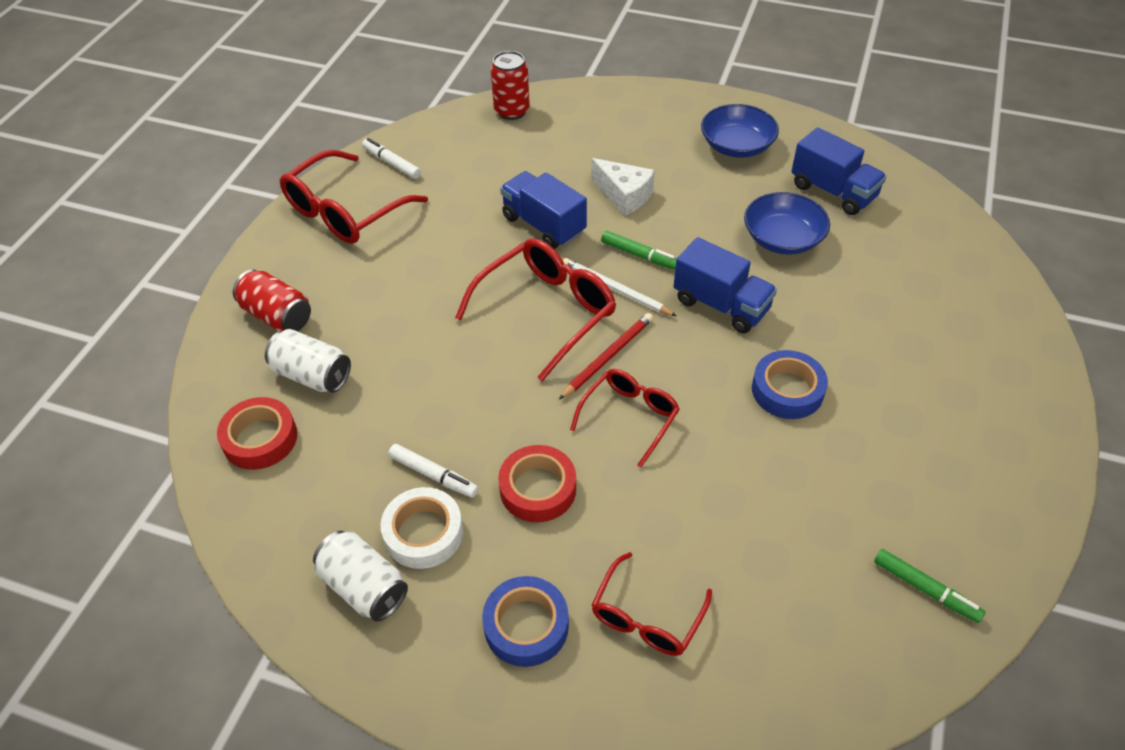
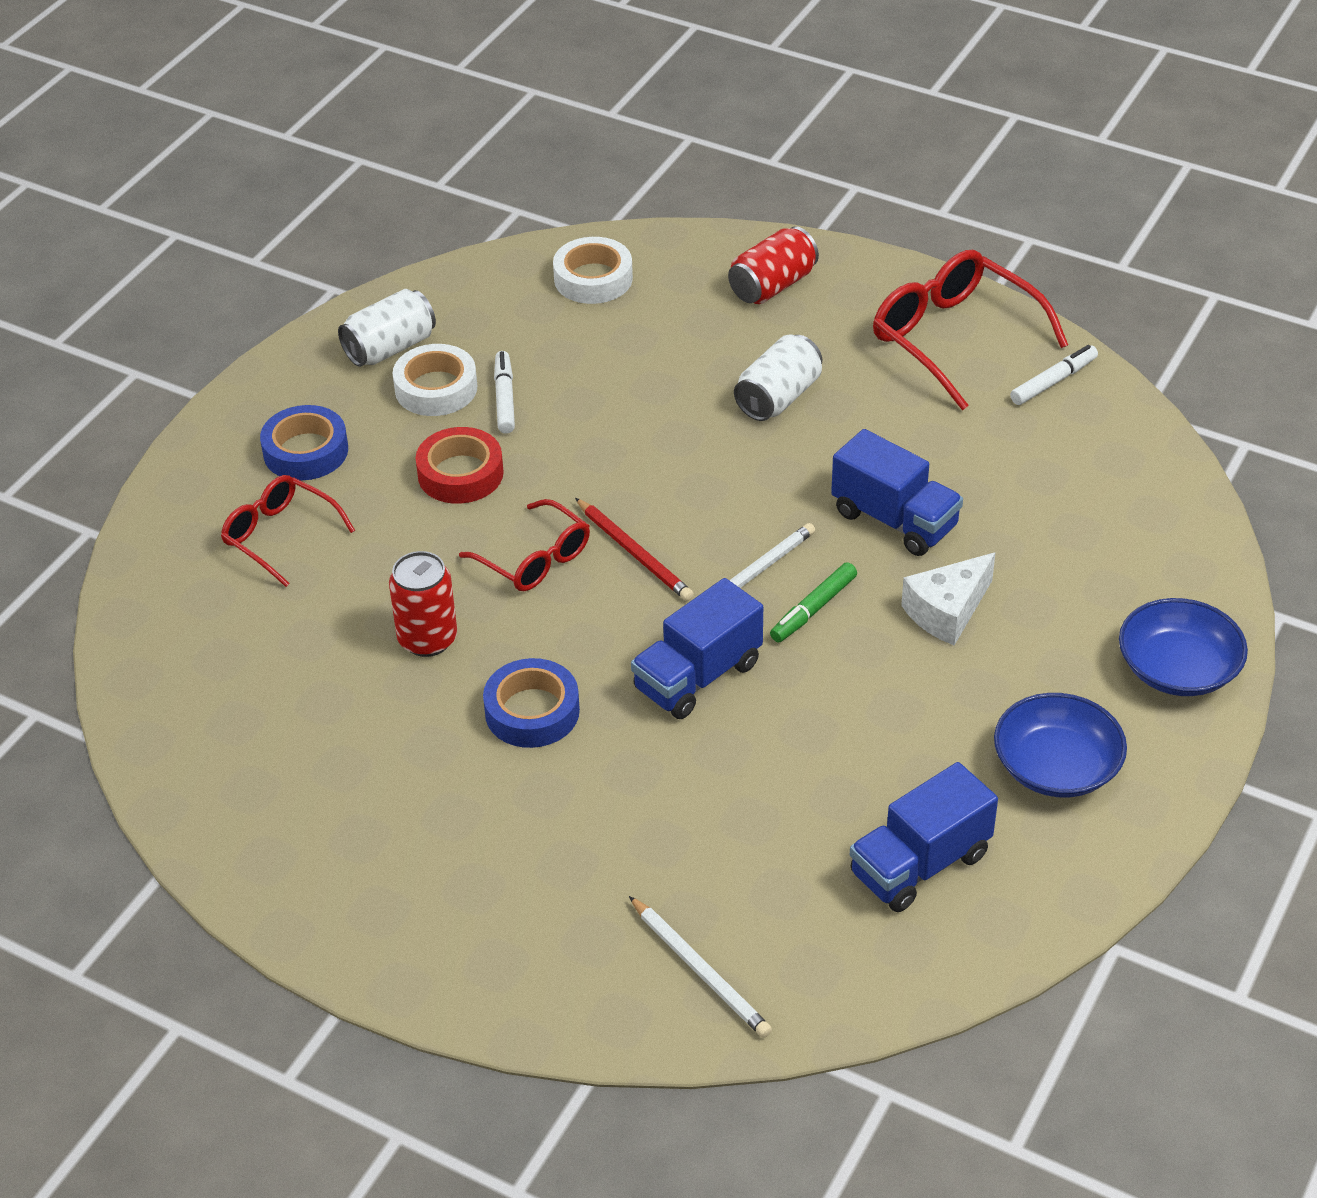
camera: 100 degrees right, 5 degrees down
(260, 439) = (593, 279): red tape -> white tape
(312, 375) = (672, 313): white can -> white can (778, 397)
(433, 475) = (505, 398): white marker -> white marker turned 135 degrees clockwise
(512, 111) = (1173, 511): red can -> red can (427, 639)
(543, 225) = (894, 520): blue truck -> blue truck turned 75 degrees clockwise
(547, 311) = (726, 507): red glasses -> none
(782, 238) = (819, 774): blue bowl -> blue bowl (1177, 669)
(925, 589) = (219, 764): green marker -> none
(958, 273) = (700, 970): none -> white pencil

